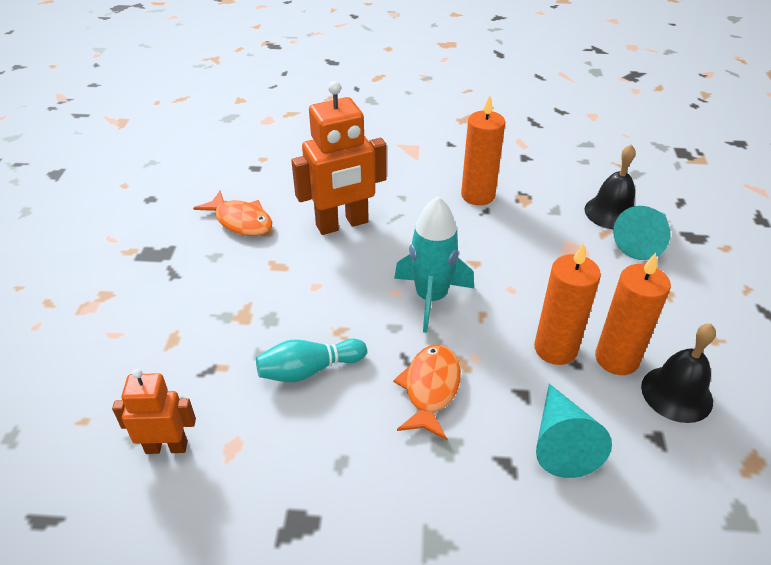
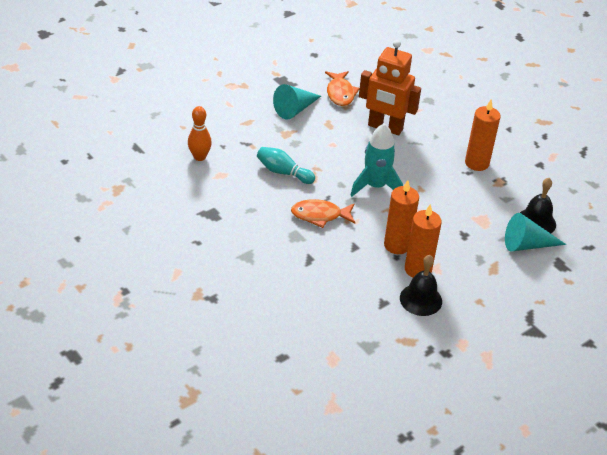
camera: 45 degrees right, 0 degrees up
(166, 447) = (199, 157): orange robot -> orange bowling pin
(430, 389) = (320, 215): orange fish -> orange fish turned 150 degrees counterclockwise
(561, 441) = (342, 271): turquoise cone -> turquoise cone (295, 109)

